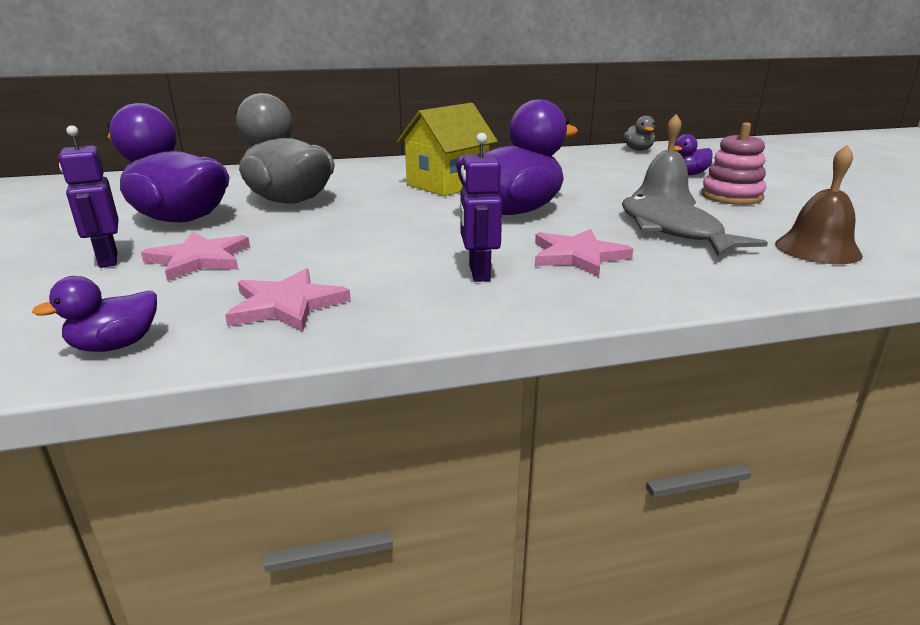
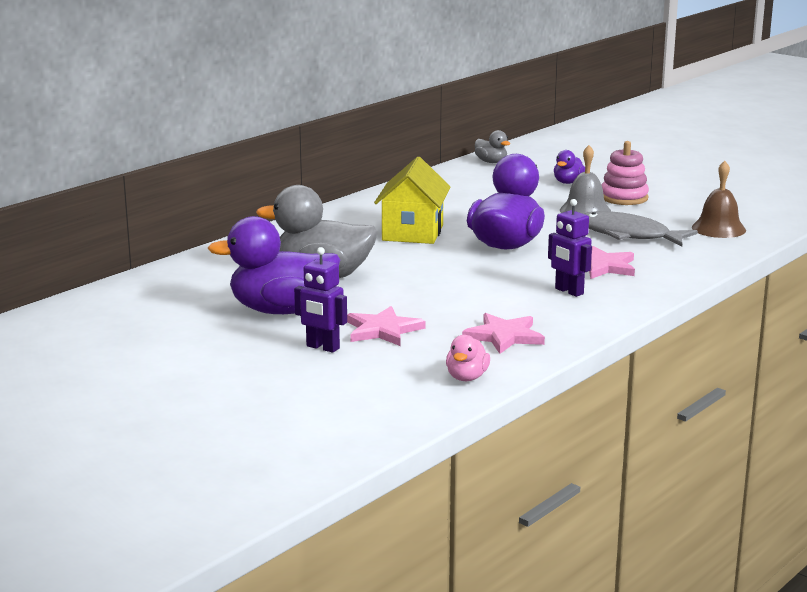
camera: 35 degrees left, 5 degrees down
(115, 345) = (467, 377): purple duck -> pink duck

